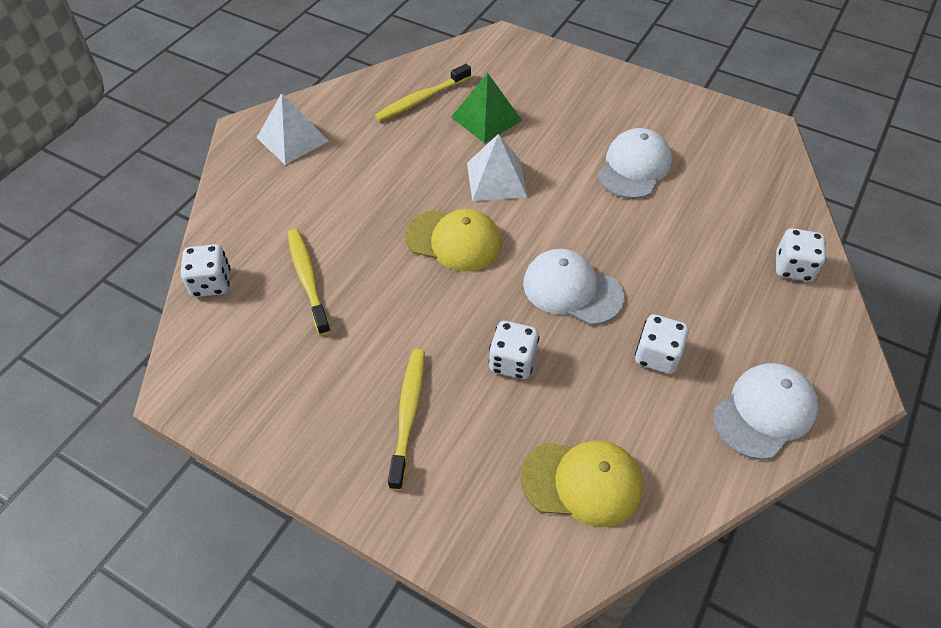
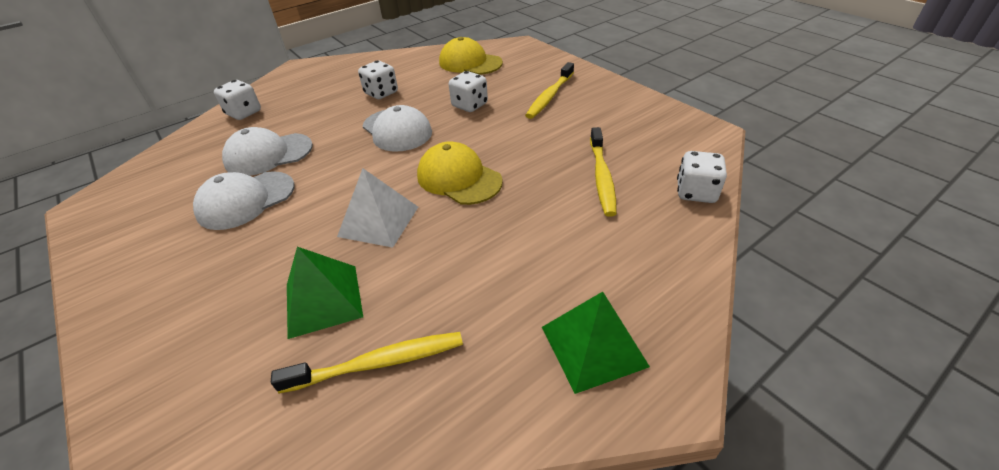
camera: 155 degrees left, 10 degrees down
(292, 139) = (593, 346): white pyramid -> green pyramid
(764, 412) = (354, 67): white cap -> white cap (268, 154)

